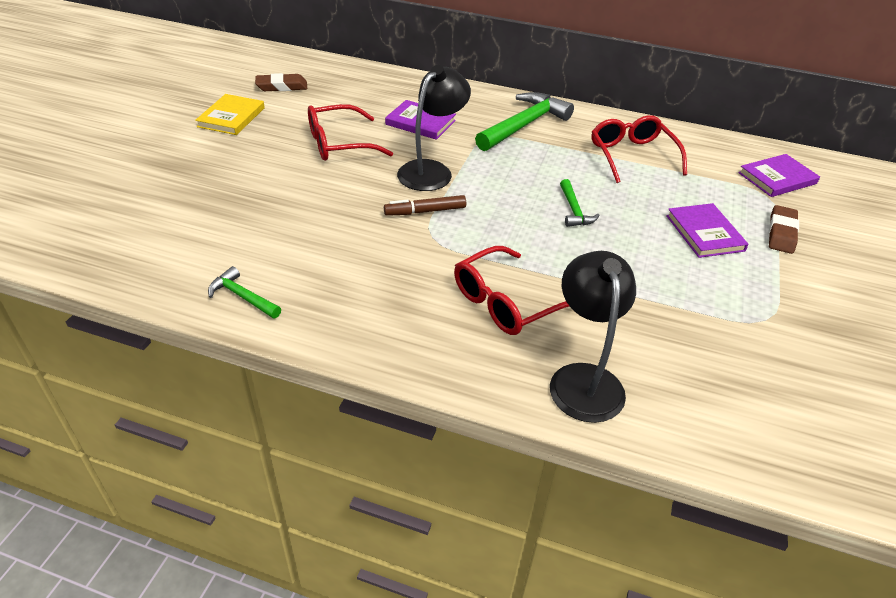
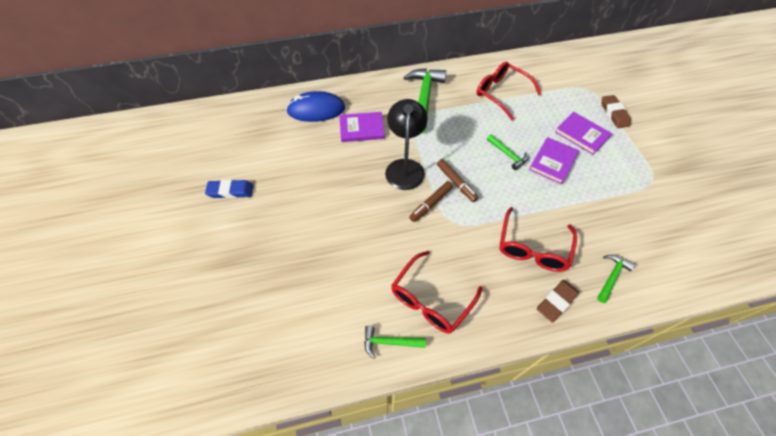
camera: 30 degrees left, 15 degrees up
(231, 117) = (231, 191): yellow book -> blue eraser
(282, 86) = (239, 142): brown eraser -> brown eraser (556, 302)
(339, 144) = (328, 175): red glasses -> red glasses (431, 299)
(389, 91) = (316, 110): none -> blue mouse
(477, 207) = (456, 183): none -> brown marker
(583, 379) = (612, 277): black lamp -> green hammer
(777, 178) = (582, 73): purple book -> purple book (553, 162)

